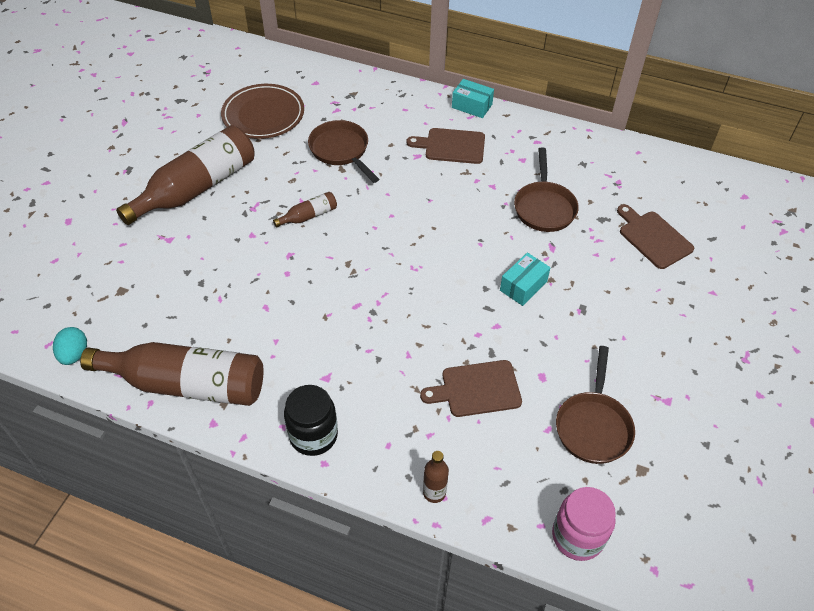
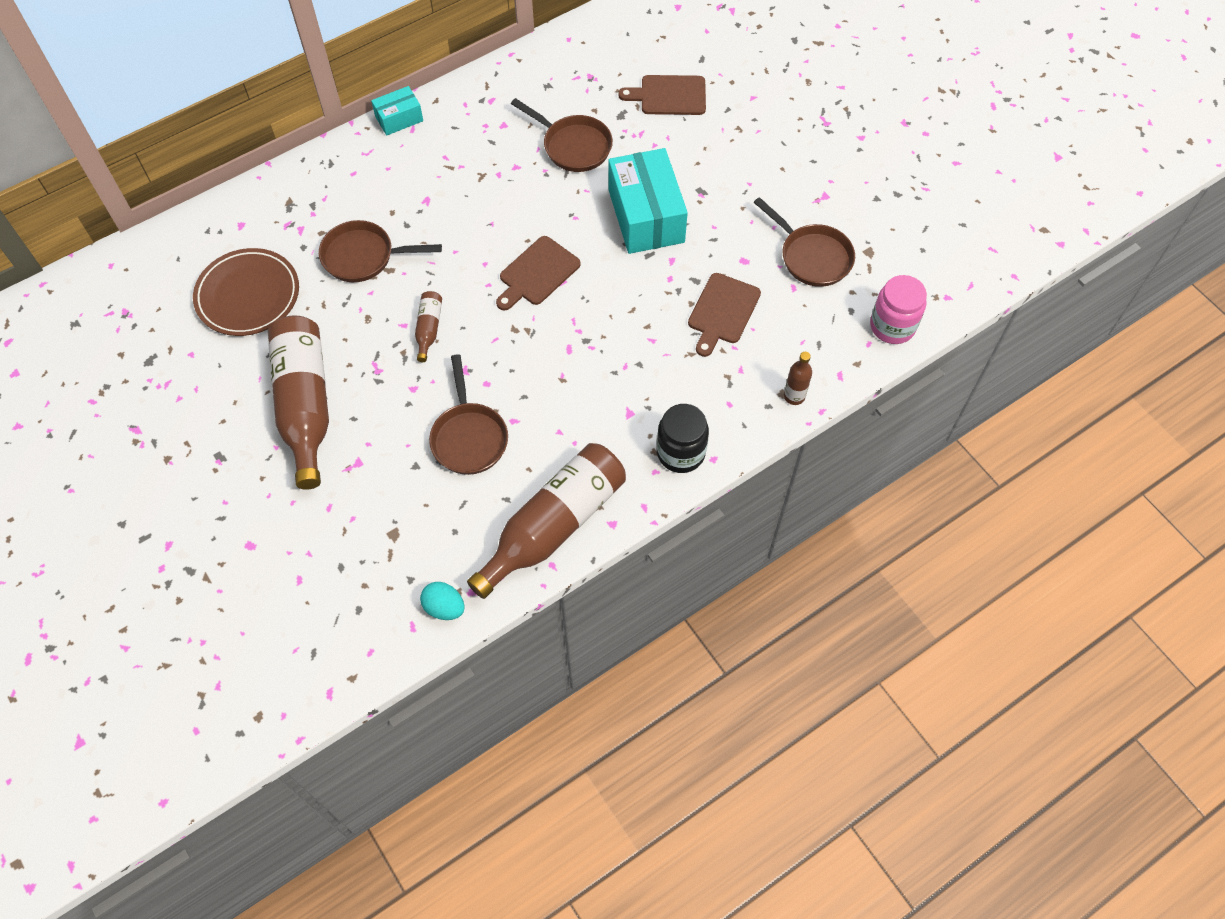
camera: 55 degrees left, 10 degrees up
(232, 289) = (469, 437): none -> brown pan
(451, 146) = (438, 166): brown cutting board -> brown cutting board (537, 273)
(523, 286) = (646, 216): turquoise box -> turquoise box, size x1.95

